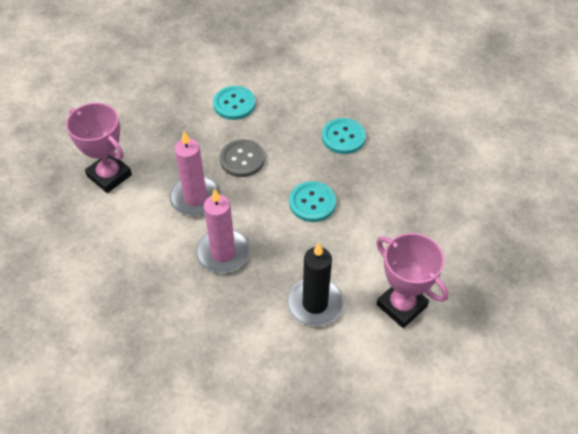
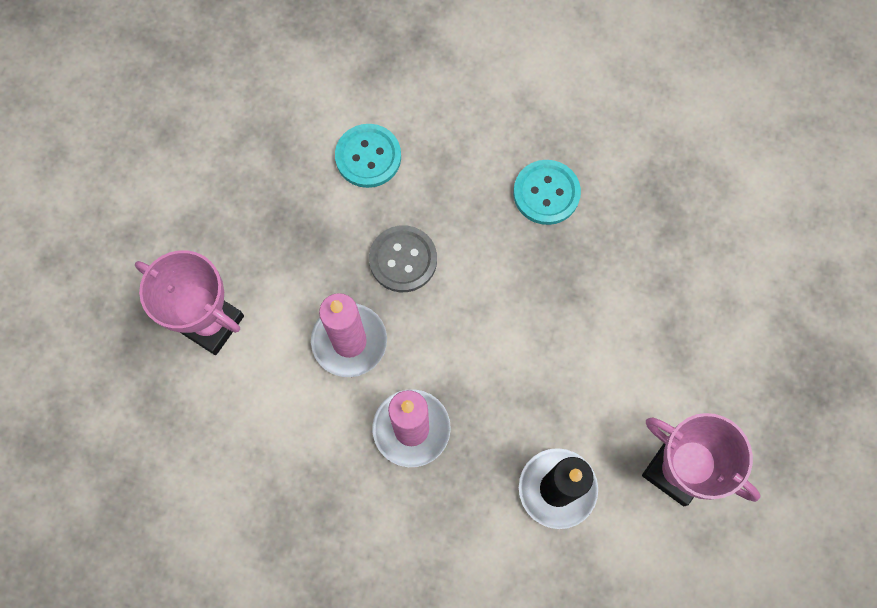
camera: 10 degrees left, 20 degrees up
(312, 203) = (522, 320): turquoise button -> none

